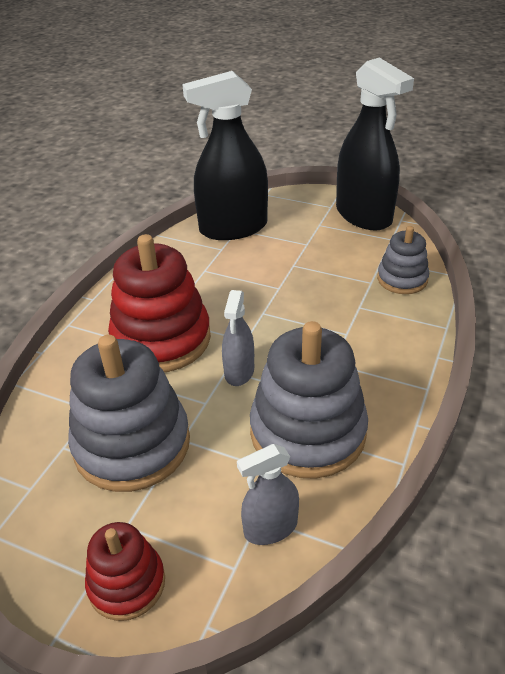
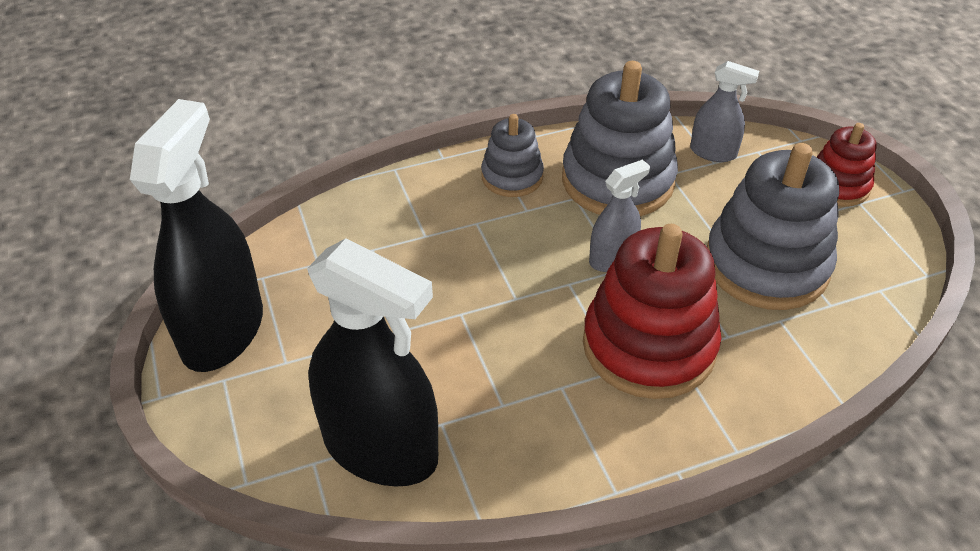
camera: 135 degrees left, 5 degrees up
(402, 279) = (343, 229): grey stacking toy -> grey stacking toy (512, 177)

